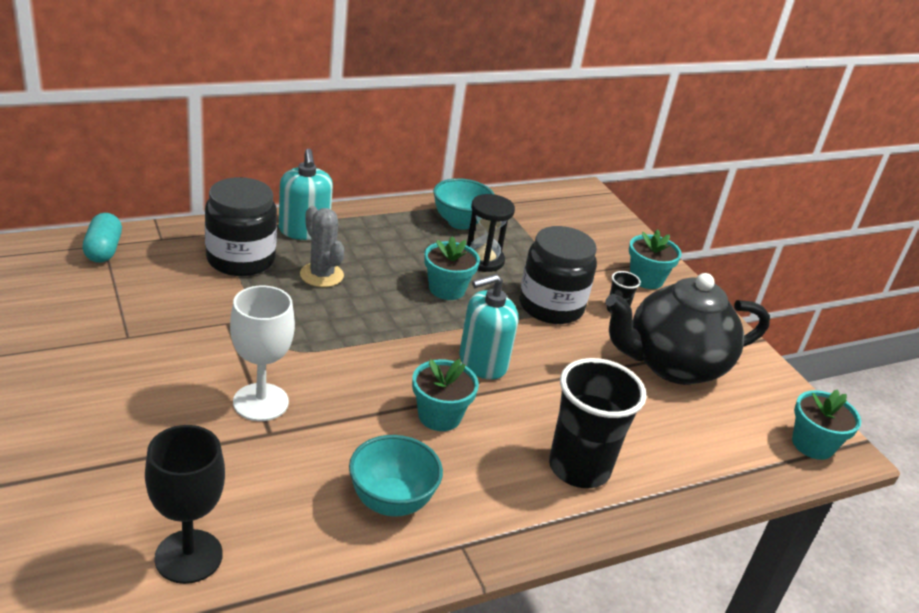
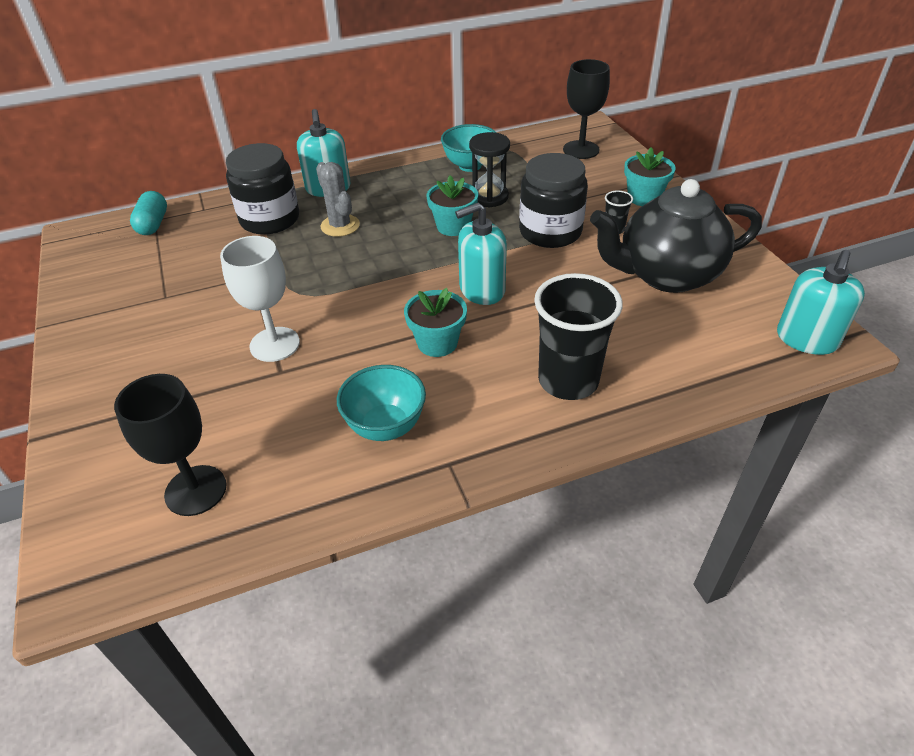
camera: 10 degrees right, 10 degrees up
(578, 218) = (581, 150): none -> black goblet
(812, 444) = (806, 339): turquoise flower pot -> turquoise soap dispenser

